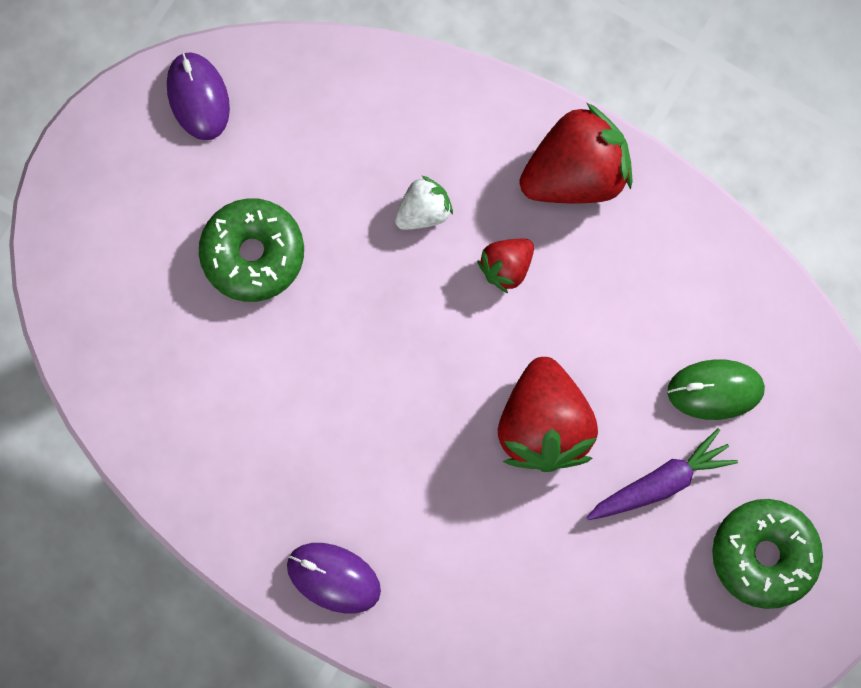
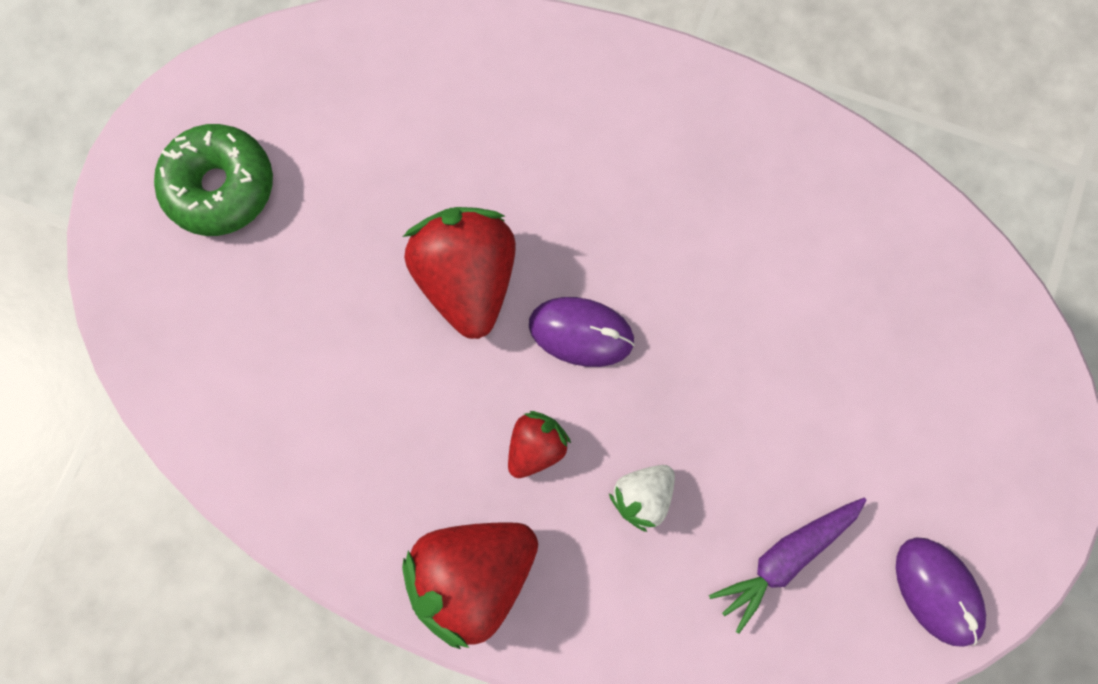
camera: 170 degrees right, 0 degrees up
(253, 254) = (823, 411): green donut -> none
(333, 578) = (657, 93): purple mouse -> purple mouse (581, 332)
(661, 482) = (335, 241): purple carrot -> purple carrot (785, 557)
(715, 390) = (286, 348): green mouse -> none

